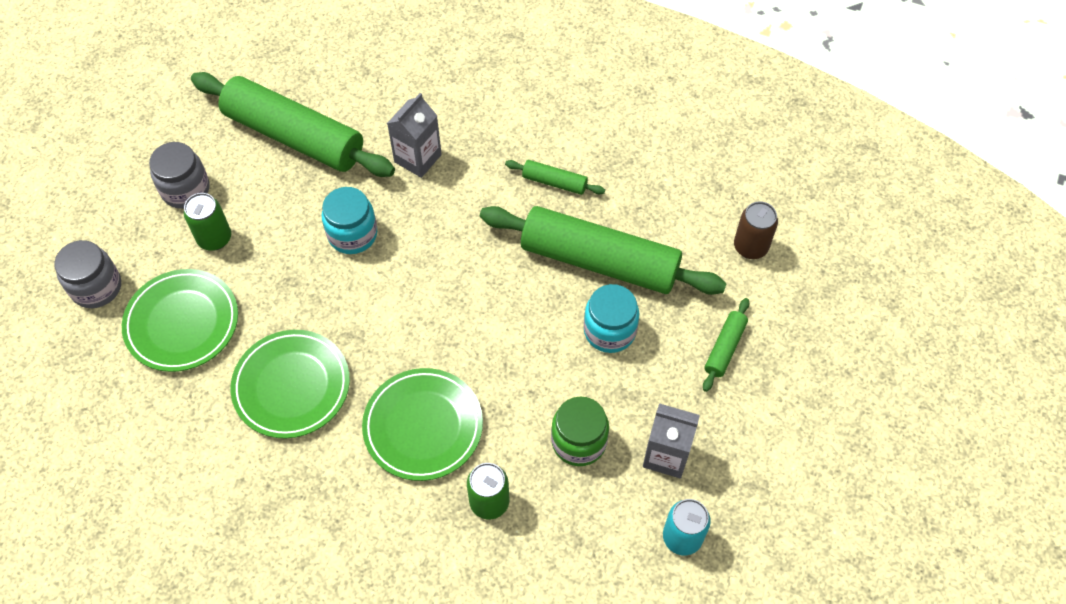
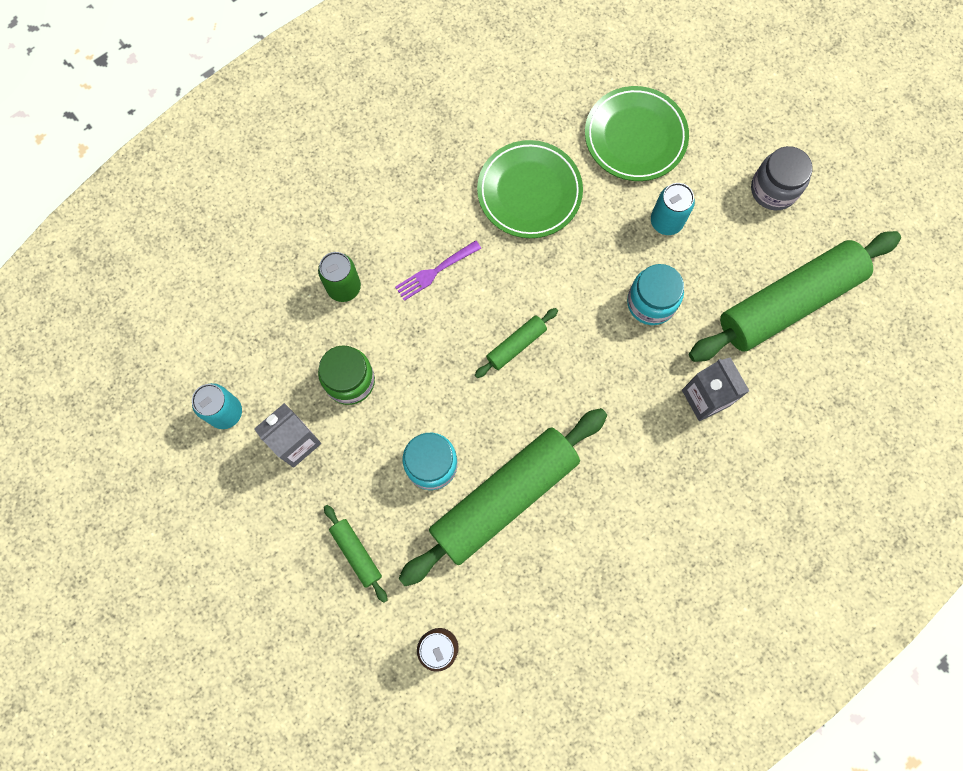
camera: 120 degrees right, 15 degrees up
(96, 287) = (706, 88): grey jar -> none
(214, 238) = (707, 192): green can -> none
(263, 257) = (666, 221): none -> turquoise can
(423, 426) = (435, 271): green plate -> purple fork
(554, 182) = (611, 507): green rolling pin -> green rolling pin (516, 345)

